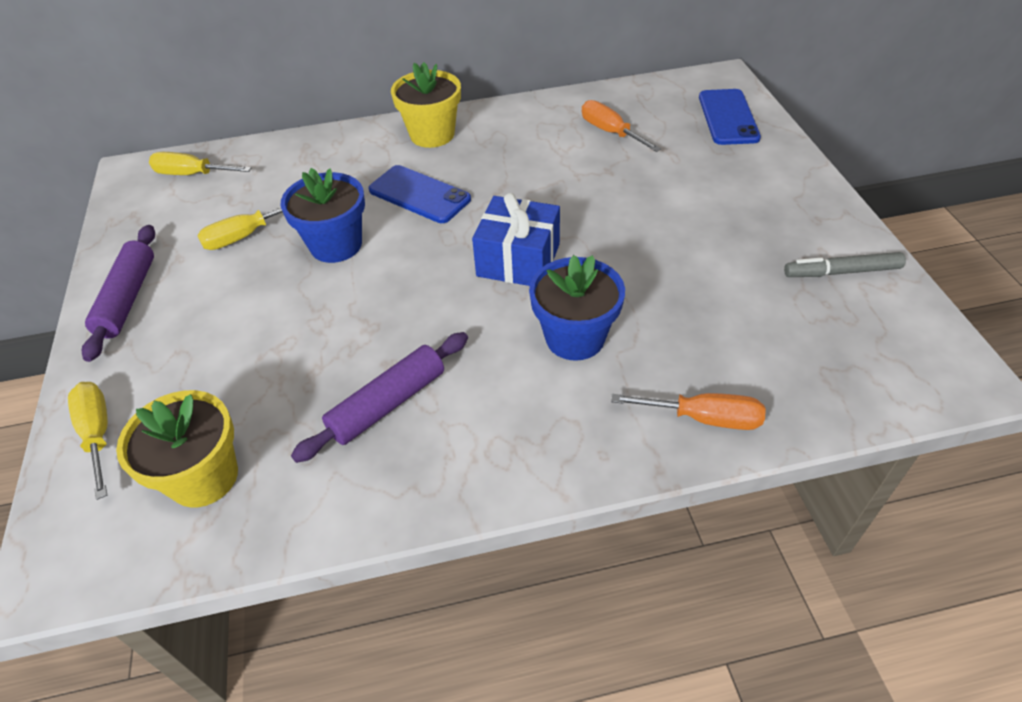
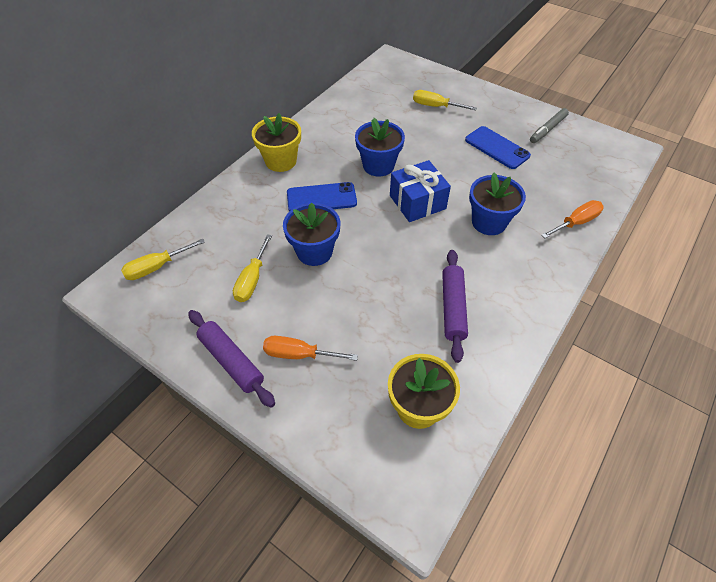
camera: 45 degrees left, 5 degrees up
(98, 434) = (330, 436): yellow screwdriver -> yellow screwdriver (435, 106)
(530, 194) = (378, 165): none -> blue flower pot
(610, 132) = (374, 112): orange screwdriver -> orange screwdriver (299, 354)
(728, 117) = (418, 78): blue phone -> blue phone (497, 148)

